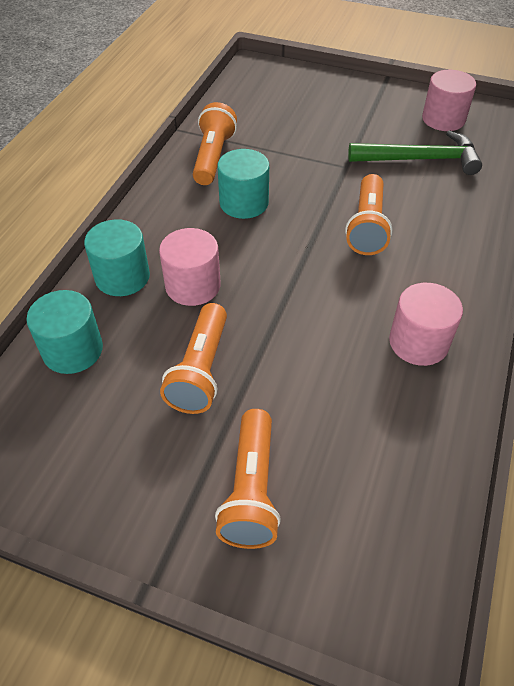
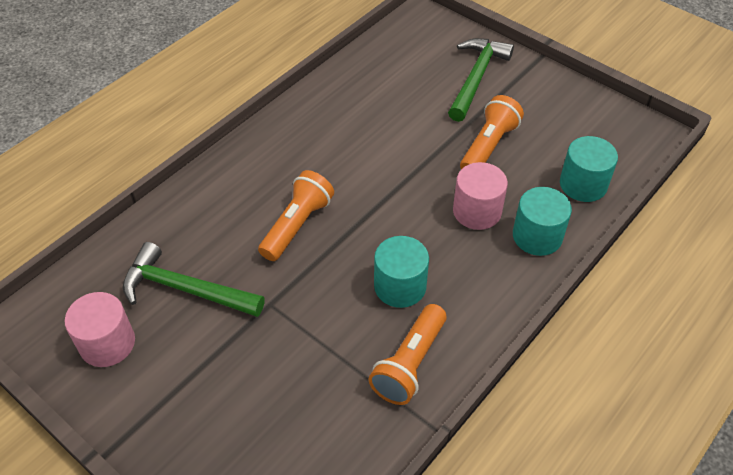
camera: 160 degrees left, 0 degrees up
(251, 490) = (476, 78): orange flashlight -> green hammer
(418, 342) = (324, 124): pink cylinder -> none

